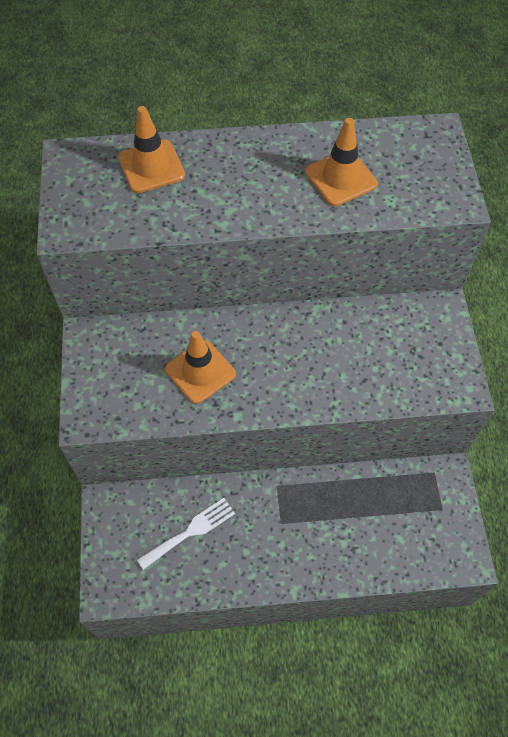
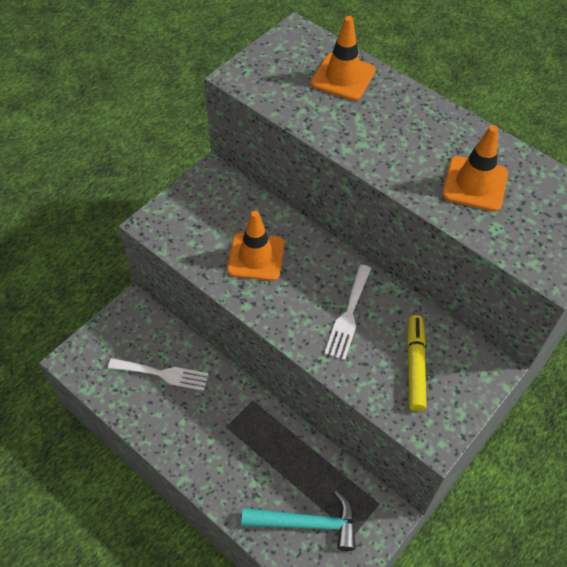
camera: 45 degrees right, 5 degrees down
(315, 356) = (348, 315): none -> white fork
(396, 351) = (415, 366): none -> yellow marker
(407, 532) = (307, 523): none -> turquoise hammer

